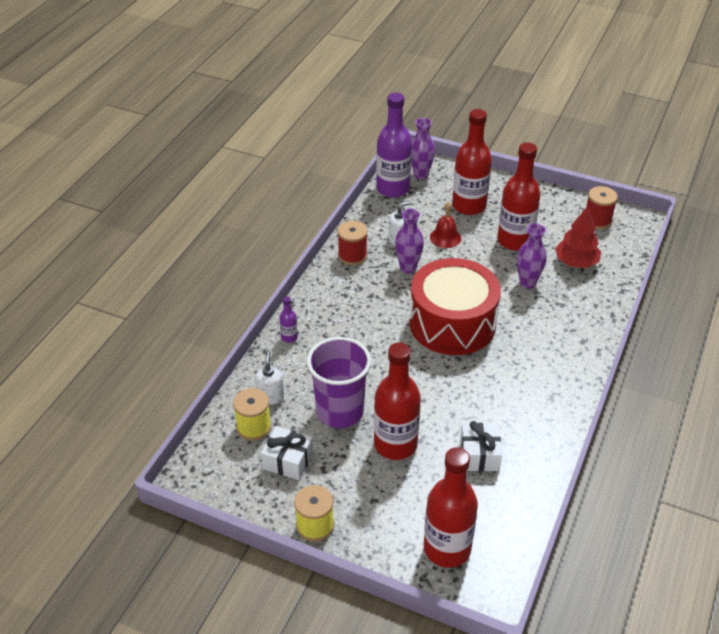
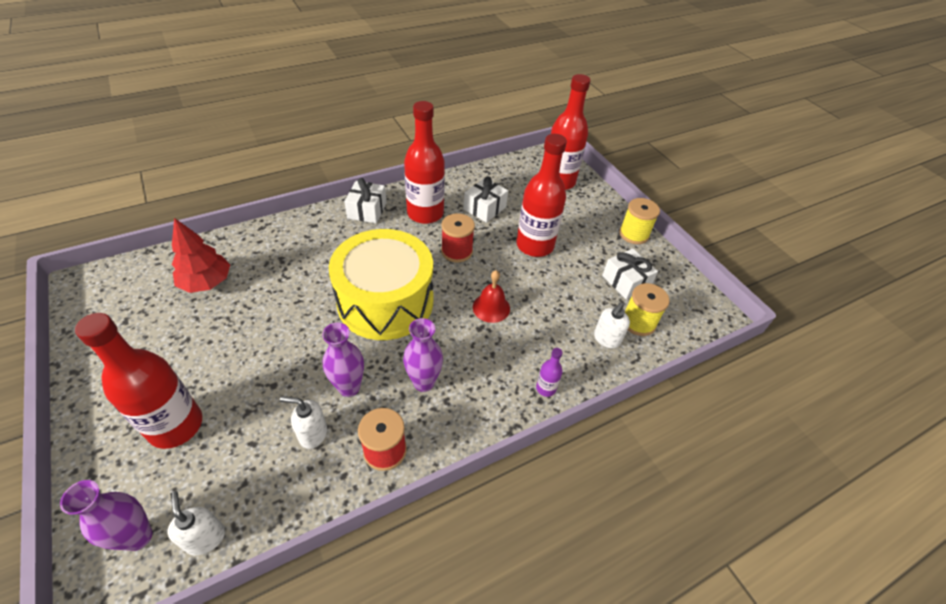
camera: 145 degrees left, 5 degrees up
(340, 411) = (556, 291): purple cup -> none
(393, 189) = (205, 538): purple bottle -> white soap dispenser
(445, 237) = (263, 399): red bell -> red bell (491, 307)
(452, 323) = (385, 301): red drum -> yellow drum
(514, 241) = (212, 343): red bottle -> red bottle (425, 213)
(527, 283) = (274, 293): purple vase -> purple vase (424, 383)
(567, 381) = (367, 210): none -> white gift
(597, 220) = (110, 308): red spool -> red spool (457, 251)

